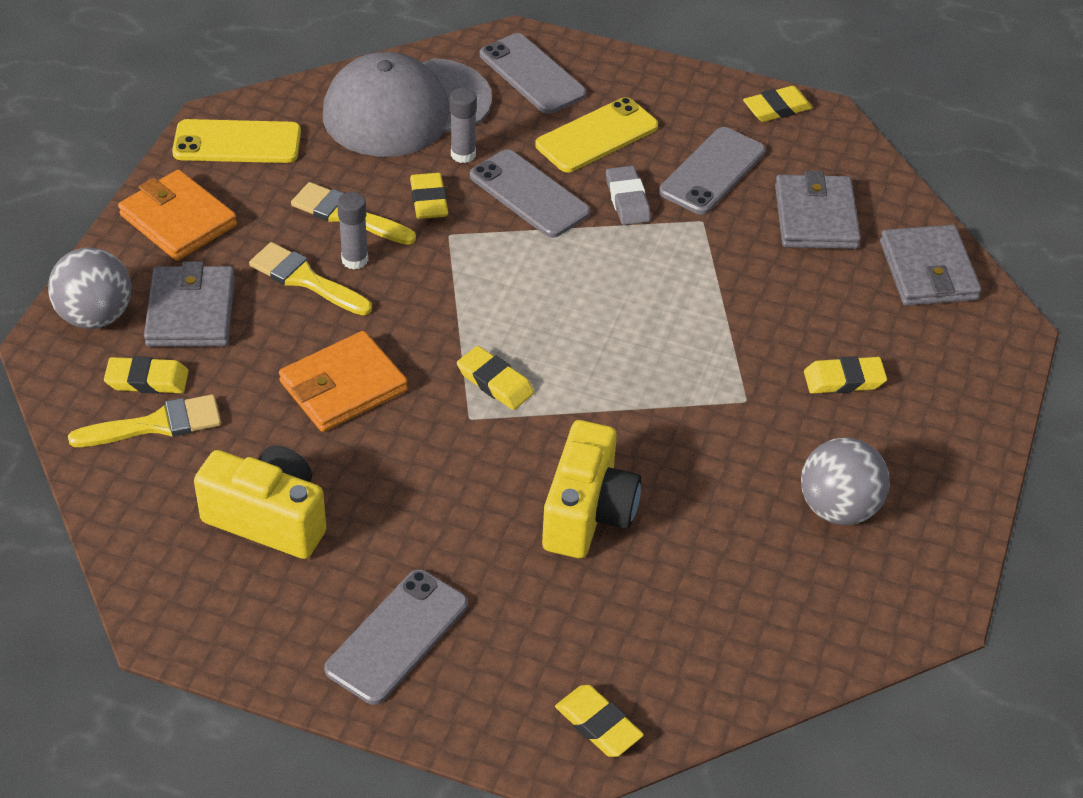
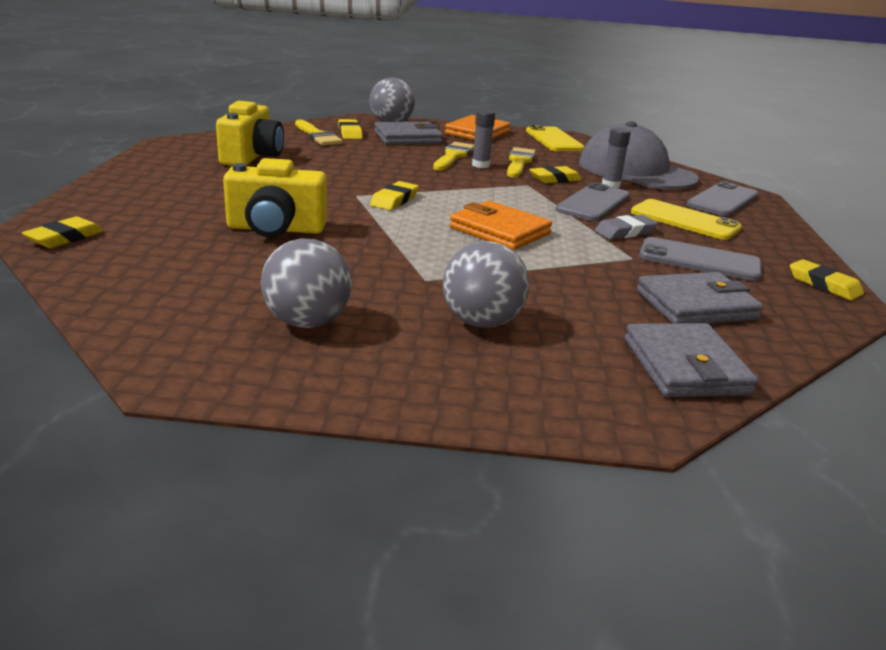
camera: 75 degrees right, 20 degrees down
(343, 386) = (367, 167): orange wallet -> orange wallet (500, 231)
(397, 636) = (157, 185): grey phone -> none
(844, 380) = (482, 322): yellow eraser -> grey ball
(928, 271) = (685, 367): grey wallet -> grey wallet turned 75 degrees counterclockwise

